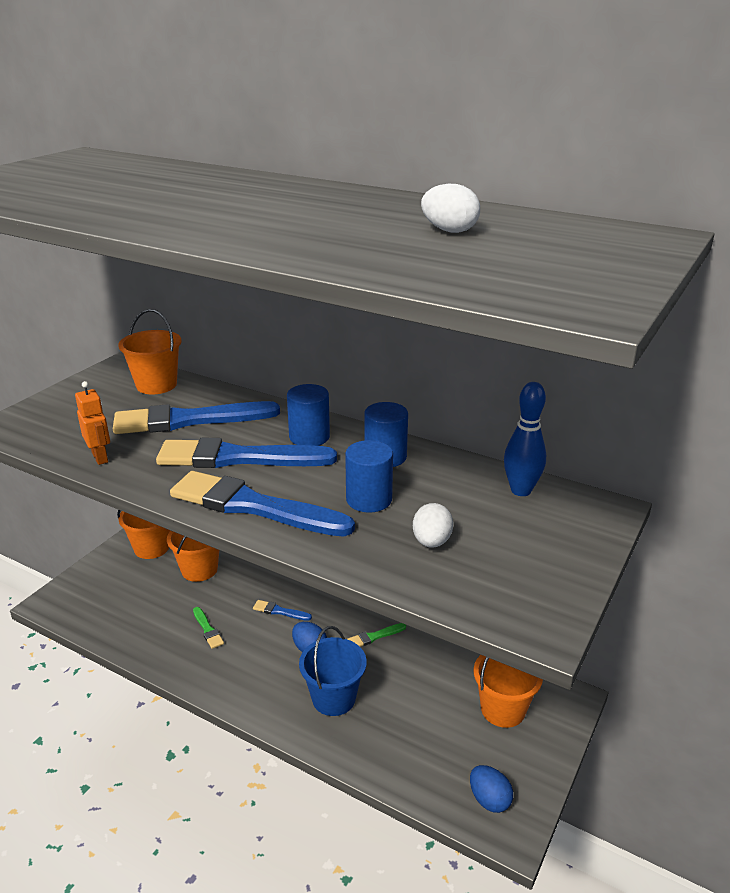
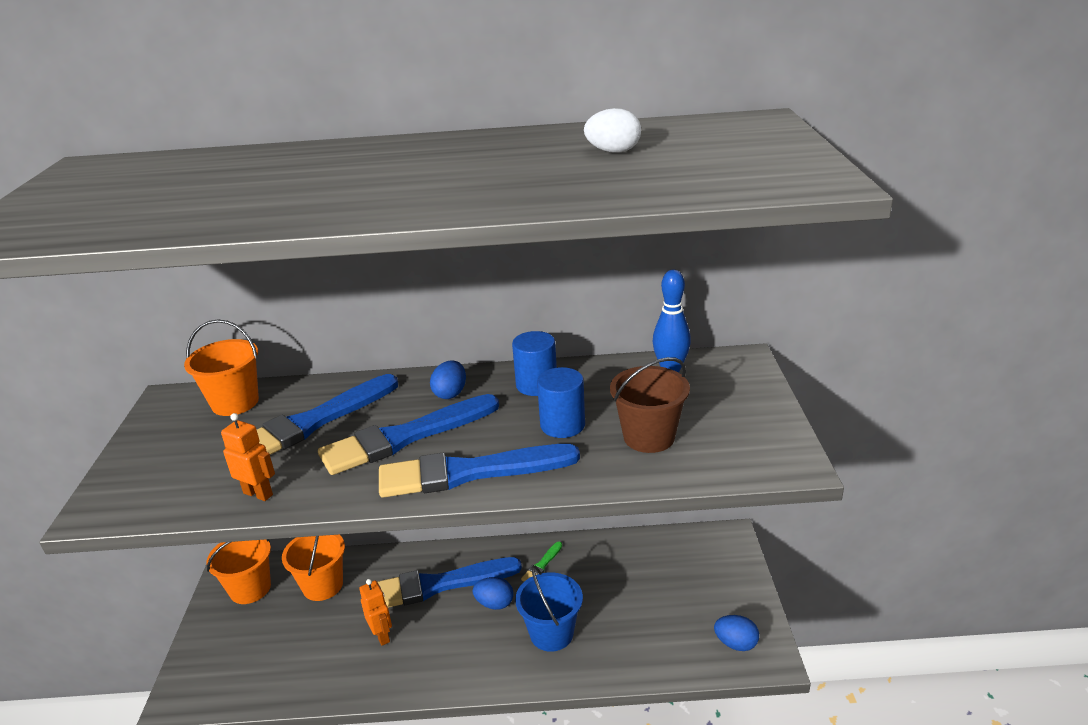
camera: 30 degrees left, 0 degrees up
(207, 629) = (382, 635): green brush -> orange robot
(279, 611) = (438, 585): blue brush -> blue brush, size x2.40
(309, 437) = (450, 393): blue cylinder -> blue egg
(431, 542) = (649, 437): white egg -> brown bucket
(503, 709) = (689, 570): orange bucket -> none

